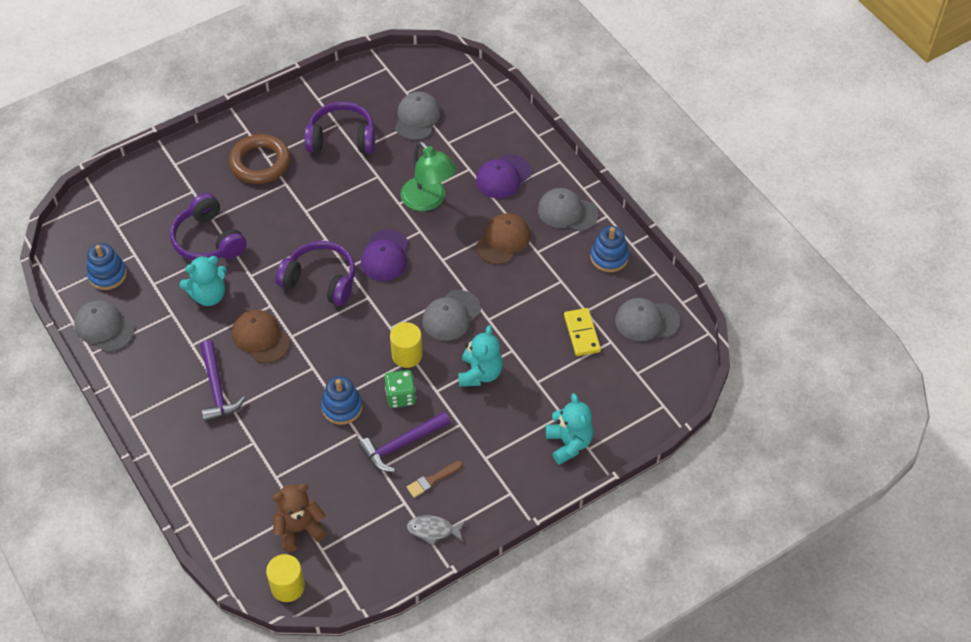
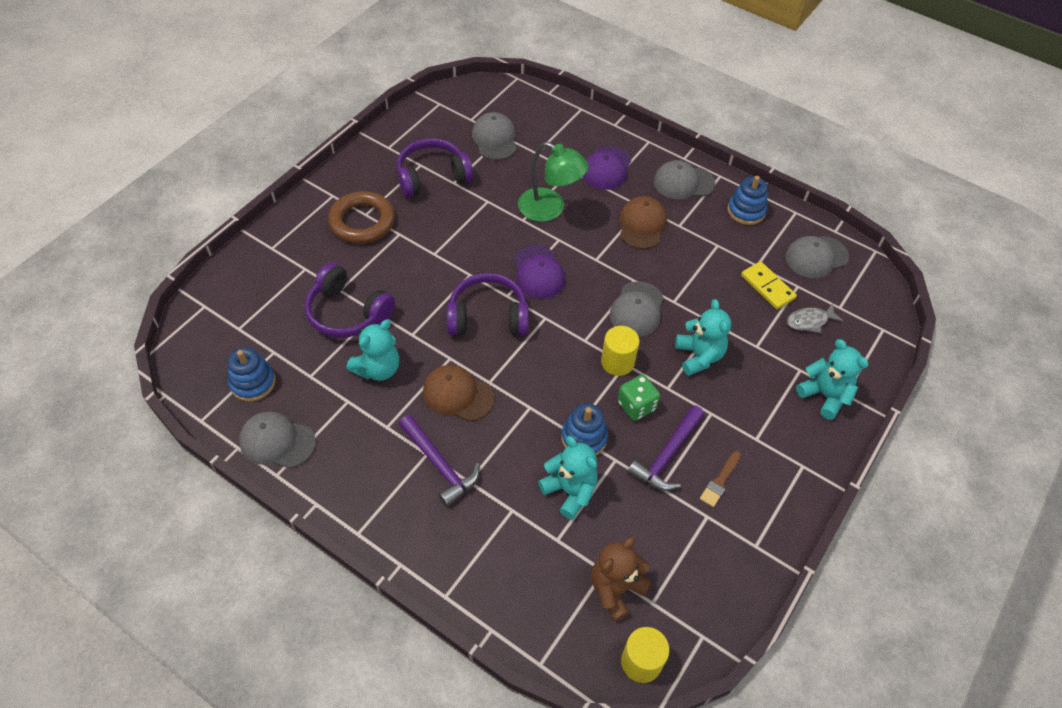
camera: 25 degrees left, 0 degrees up
(306, 444) = (570, 491): none -> turquoise teddy bear
(433, 530) = (753, 535): grey fish -> grey fish (809, 321)

